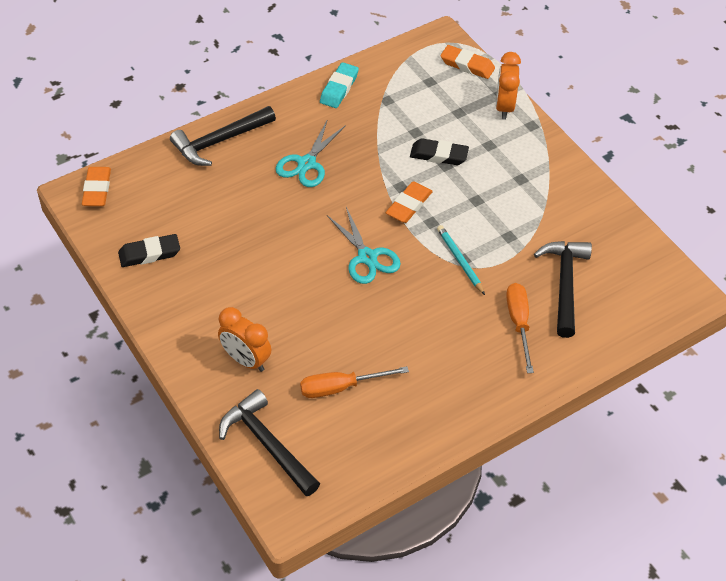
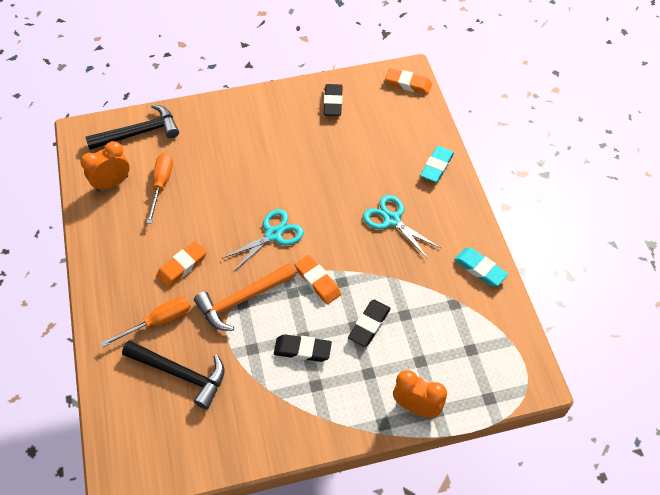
camera: 110 degrees right, 5 degrees up
(219, 141) = (436, 166): black hammer -> turquoise eraser
(246, 360) = (212, 136): orange clock -> orange clock (112, 183)
(367, 257) = (273, 234): turquoise scissors -> turquoise scissors turned 150 degrees clockwise
(460, 260) = (241, 300): turquoise pencil -> orange hammer
(467, 65) = (487, 393): orange eraser -> orange eraser (182, 266)
(490, 197) = (302, 350): none -> black eraser
(519, 323) = (158, 321): orange screwdriver -> orange screwdriver turned 45 degrees counterclockwise

